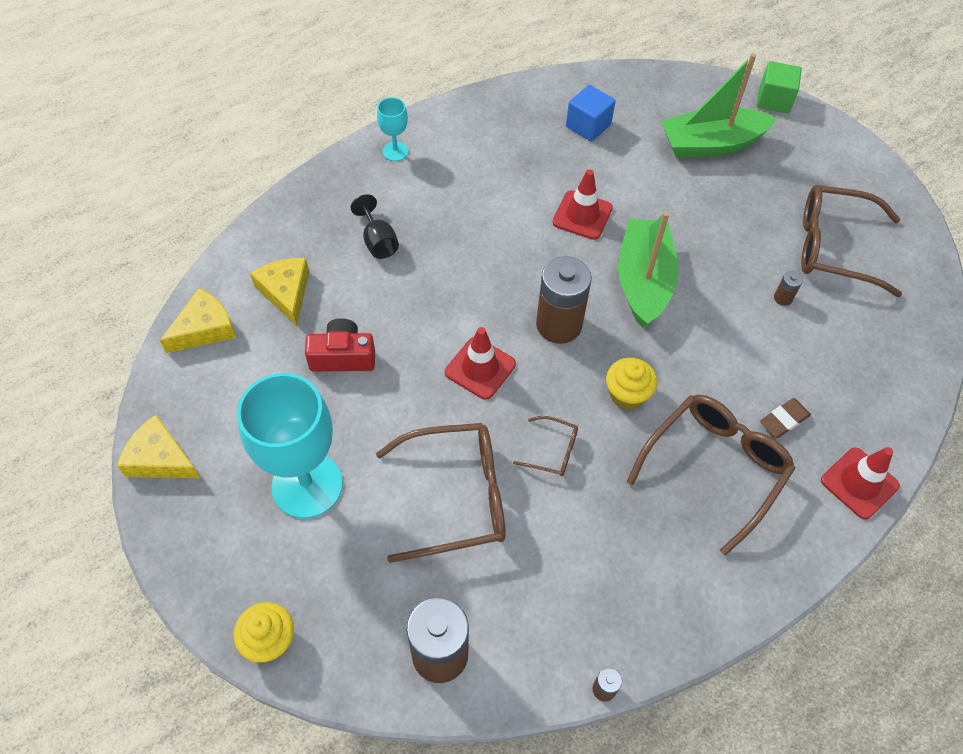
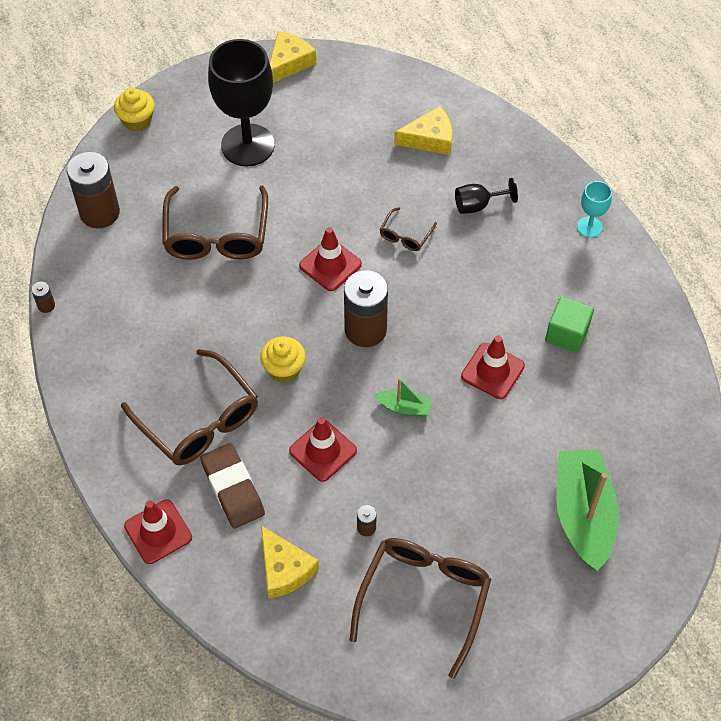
camera: 100 degrees right, 0 degrees up
(204, 329) = (400, 87): yellow cheese -> yellow cheese (284, 569)
(307, 485) = (247, 145): turquoise goblet -> black goblet
(343, 356) = (358, 173): red camera -> none
(552, 451) = (241, 304): brown glasses -> brown glasses (405, 235)
(588, 126) = (617, 399): blue cube -> none
(643, 281) = (404, 407): green boat -> green boat, size x0.46
(713, 344) = (323, 451): none -> red traffic cone
(774, 100) = (652, 603): green cube -> green cube (567, 334)
(784, 420) = (232, 488): brown eraser -> brown eraser, size x1.66

